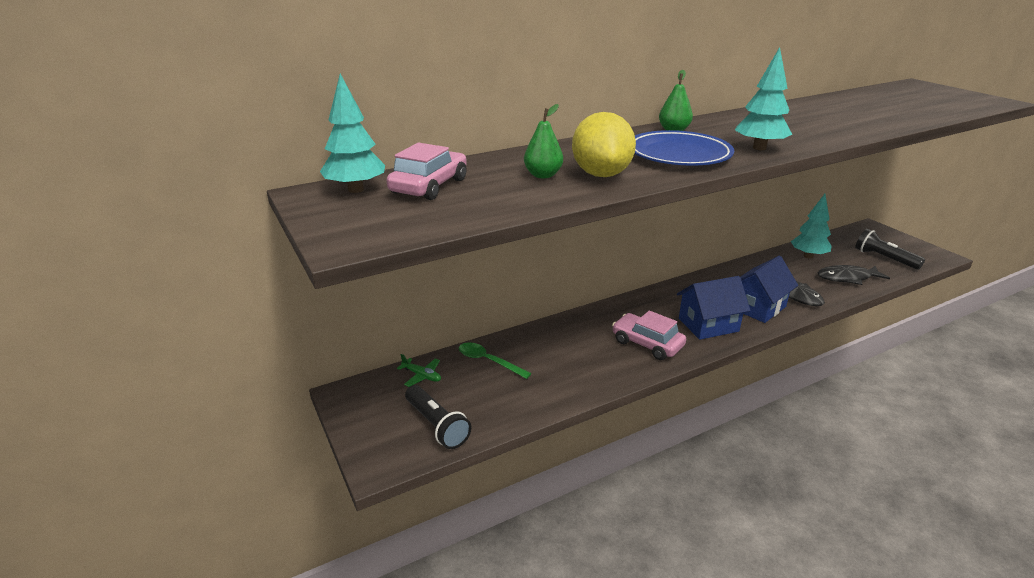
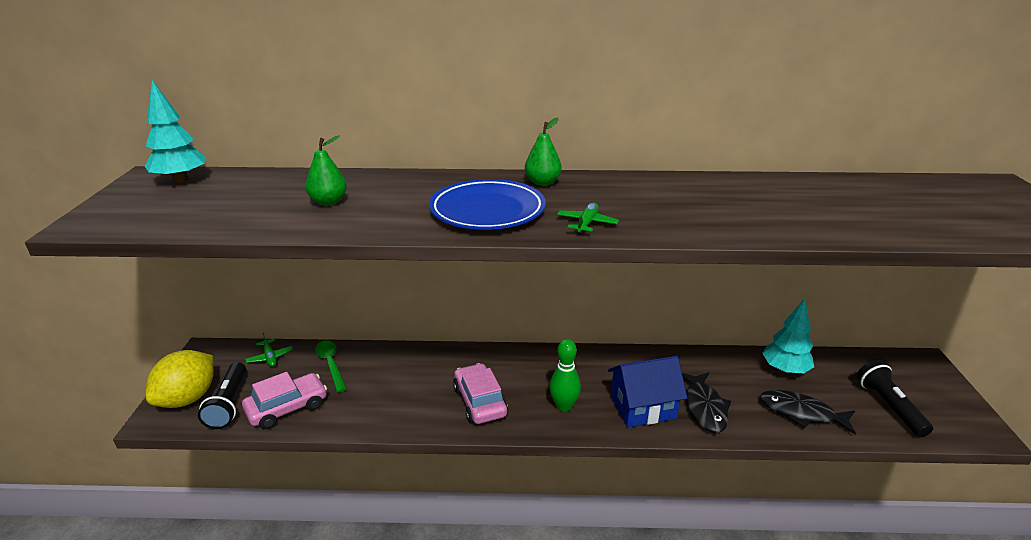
camera: 30 degrees right, 0 degrees up
(429, 186) = (230, 190): pink car -> pink car (287, 408)
(601, 174) = (375, 214): yellow lemon -> yellow lemon (188, 398)
(708, 325) = (564, 406): blue house -> green bowling pin
(759, 148) = (587, 223): turquoise tree -> green plane

